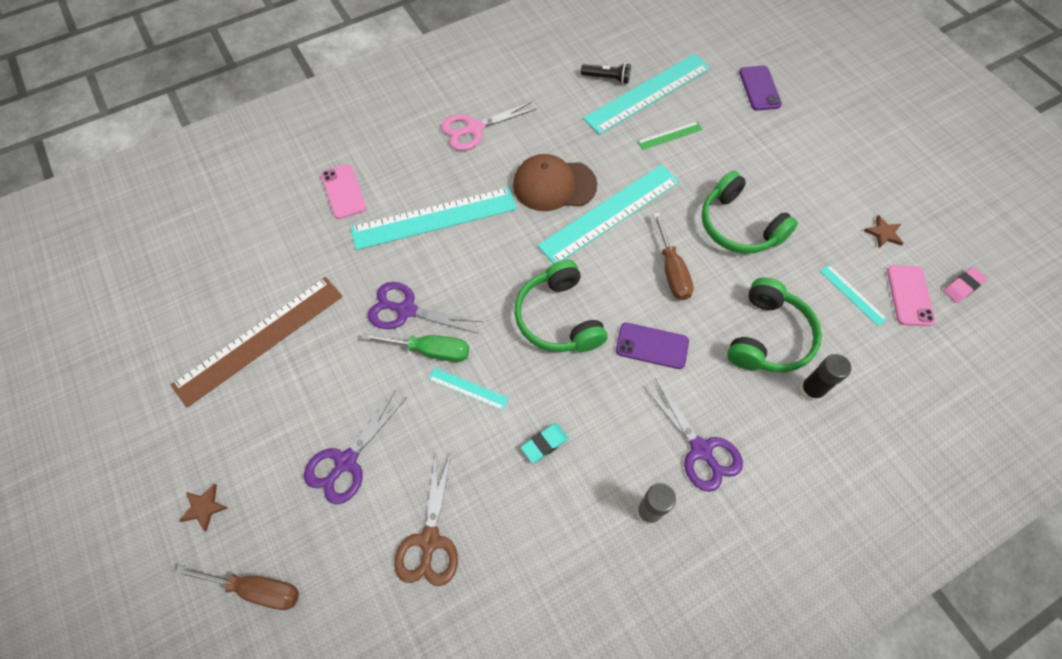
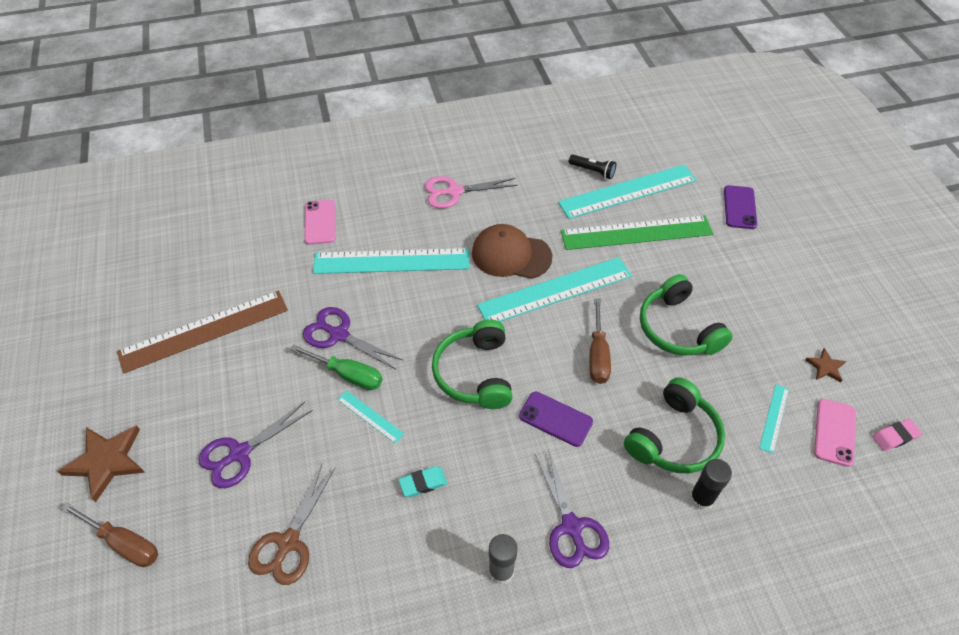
camera: 15 degrees right, 10 degrees down
(204, 507) = (106, 461): brown star -> brown star, size x1.93
(670, 136) = (636, 233): green ruler -> green ruler, size x2.25
(852, 295) = (774, 418): turquoise ruler -> turquoise ruler turned 45 degrees clockwise

